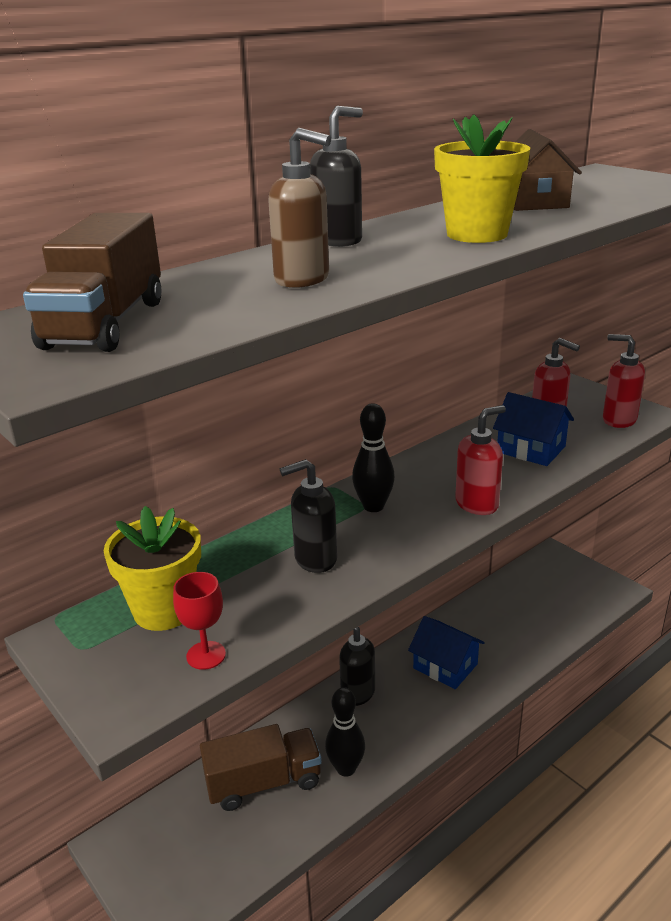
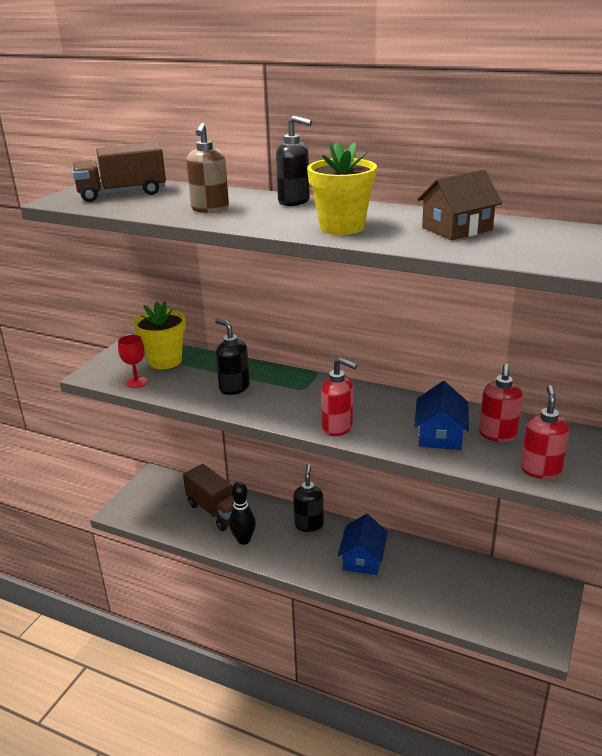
camera: 65 degrees right, 0 degrees up
(373, 506) = (304, 391): black bowling pin -> none

